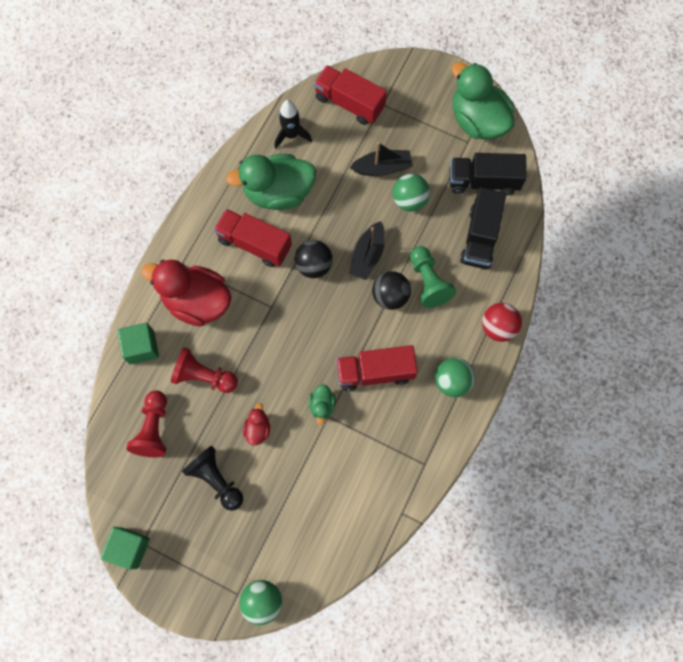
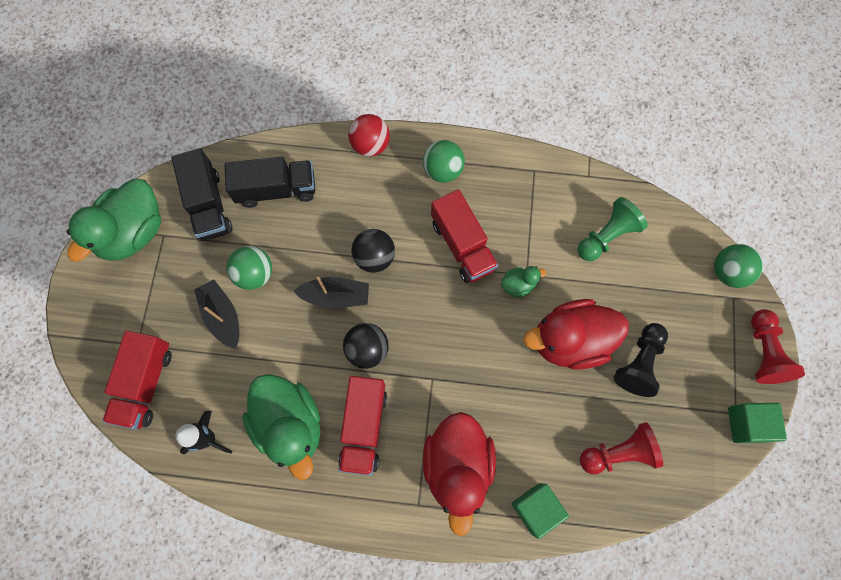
camera: 110 degrees left, 0 degrees up
(204, 376) = (539, 421): red pawn -> red pawn (763, 352)
(258, 429) = (569, 341): red duck -> red duck, size x2.25
(428, 282) = (345, 225): green pawn -> green pawn (606, 236)

